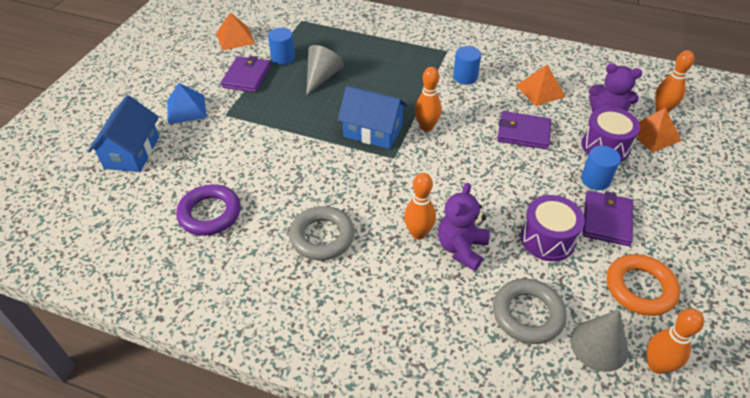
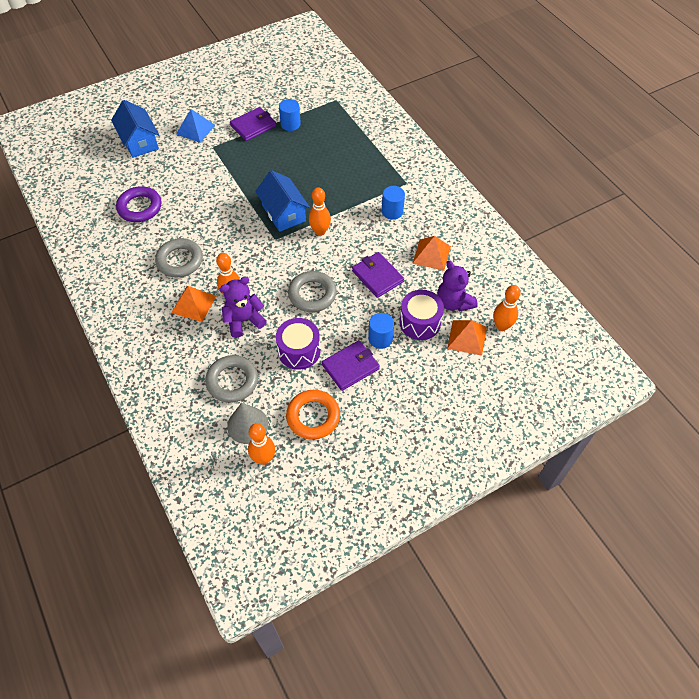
camera: 40 degrees right, 10 degrees up
(132, 152) = (139, 142): blue house -> blue house turned 75 degrees counterclockwise
(235, 38) = (277, 90): orange pyramid -> orange pyramid (194, 304)
(322, 77) = (298, 154): grey cone -> none
(491, 182) = (312, 294): none -> grey ring

